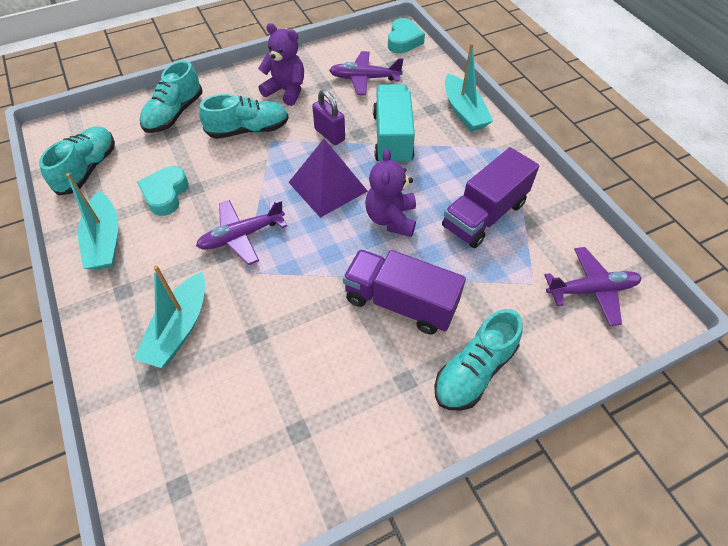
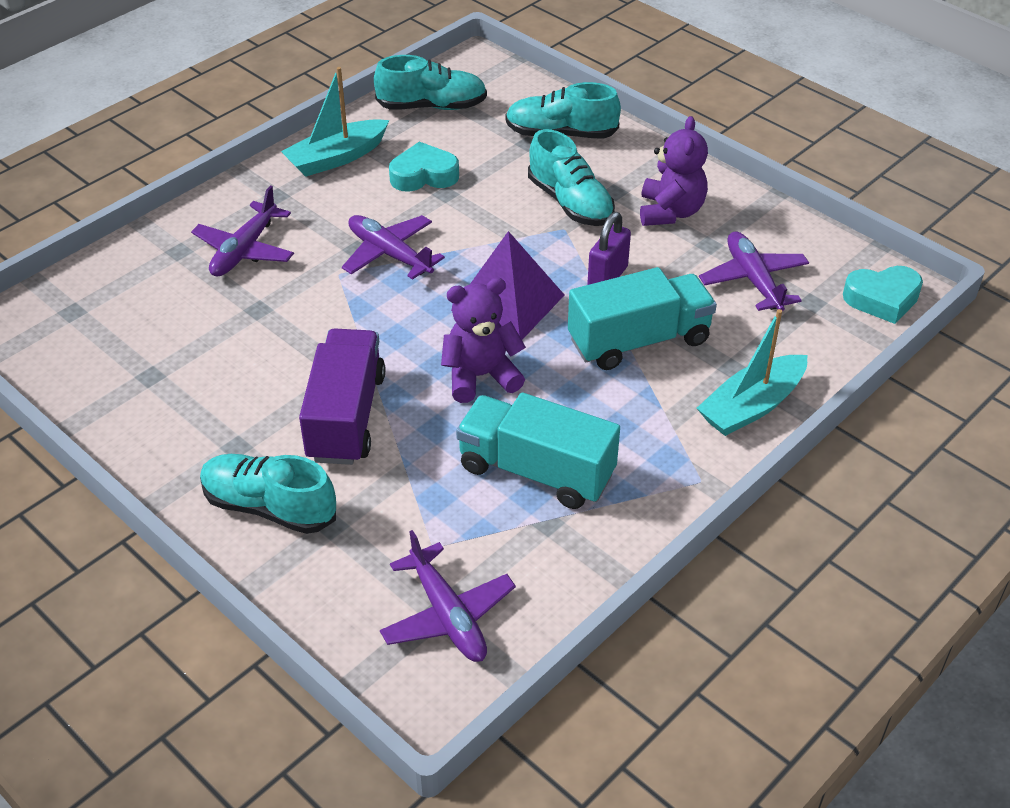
camera: 70 degrees right, 10 degrees down
(179, 328) = (244, 250): turquoise boat -> purple plane
(484, 215) = (536, 471): purple truck -> turquoise truck

